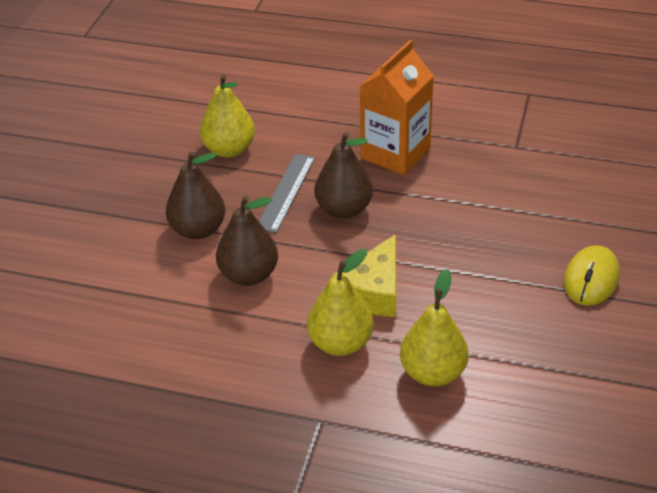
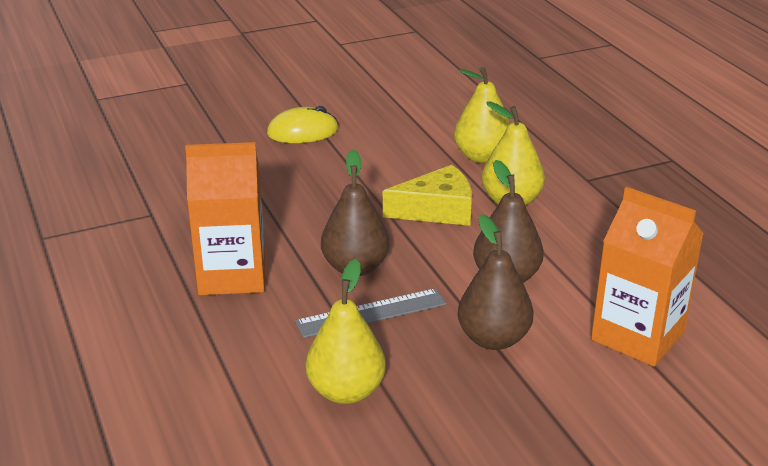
camera: 130 degrees left, 10 degrees down
(118, 297) = (637, 336): none -> orange carton

